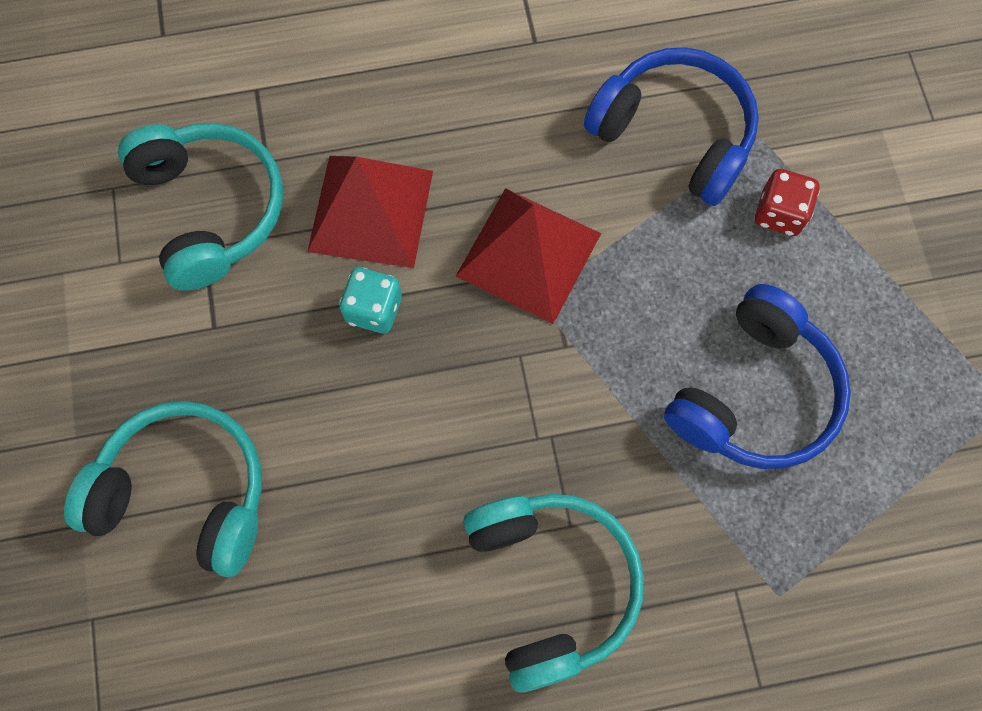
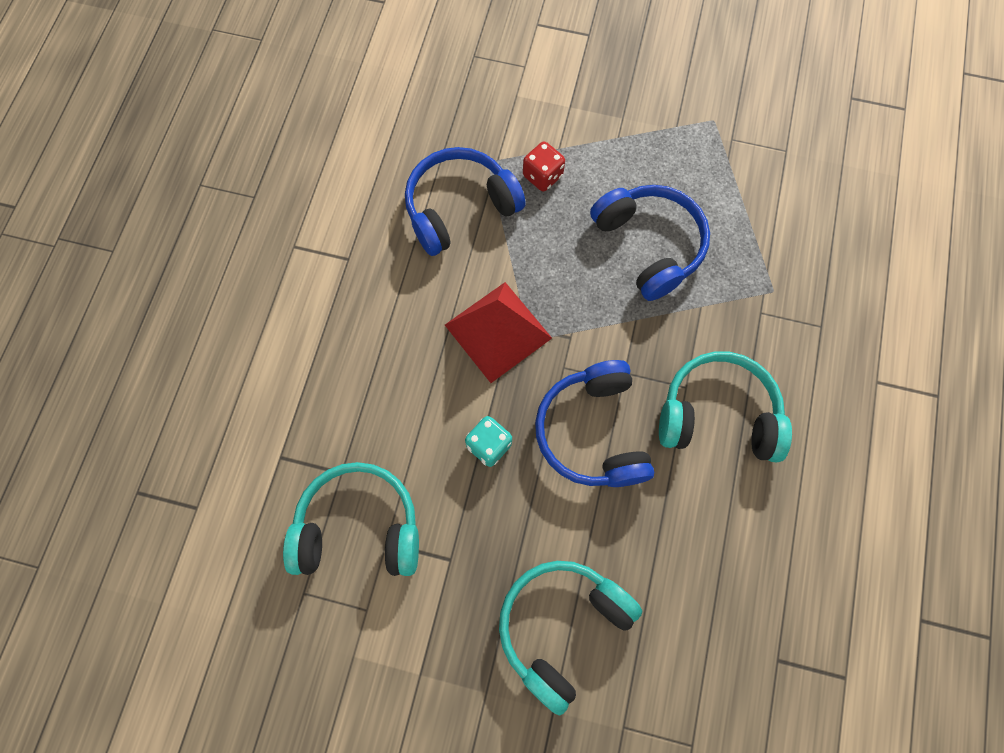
camera: 65 degrees left, 0 degrees up
(371, 211) = (416, 417): red pyramid -> none
(450, 428) = (593, 432): none -> blue headphones

